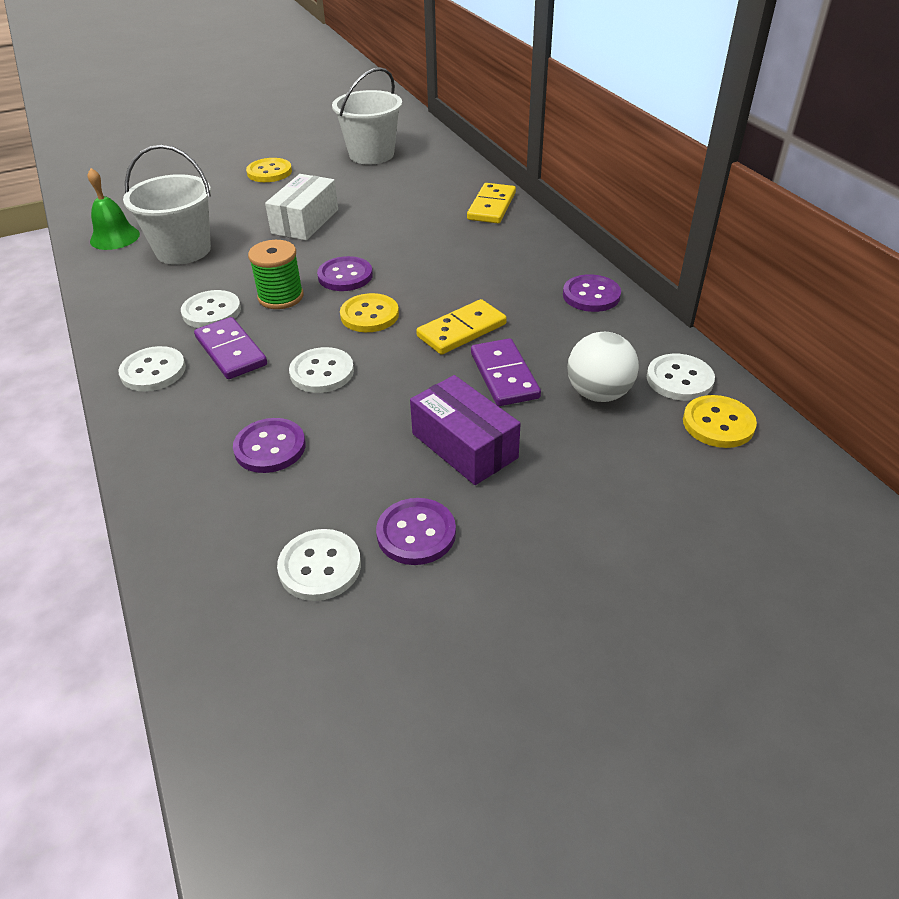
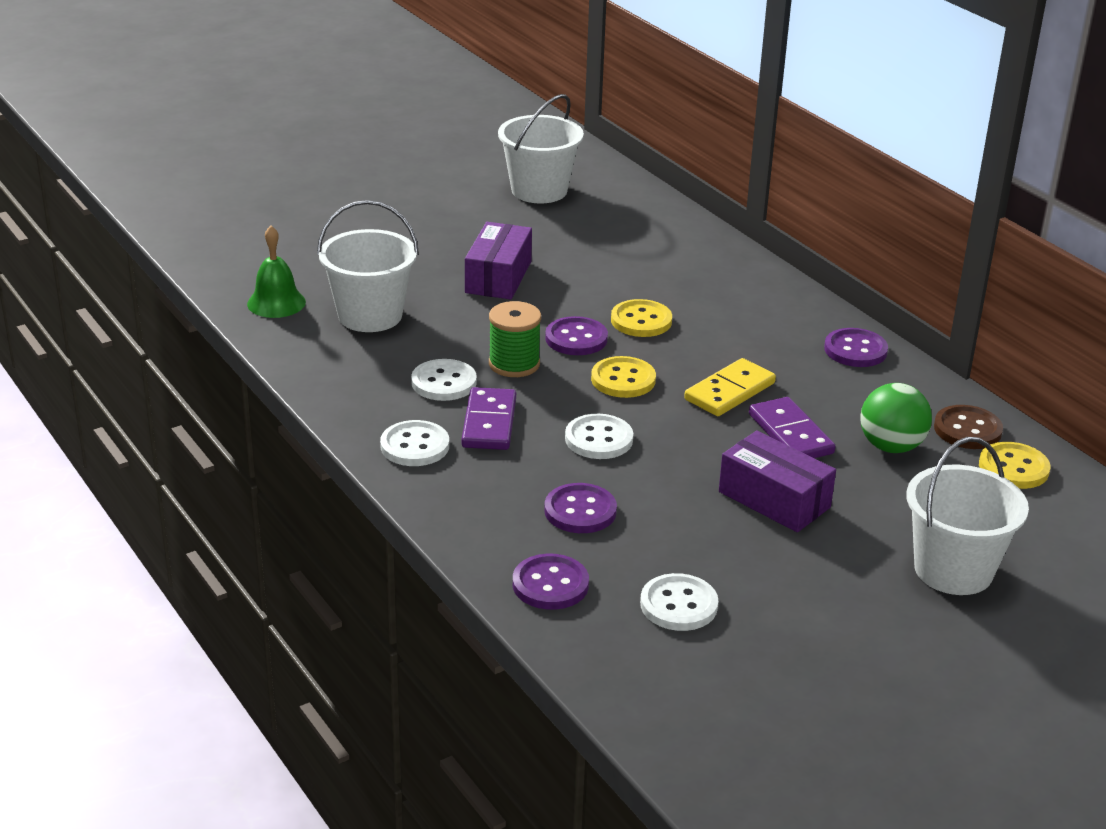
camera: 10 degrees left, 10 degrees down
(231, 351) = (489, 423): purple domino -> purple domino turned 45 degrees clockwise
(269, 172) = (422, 216): yellow button -> yellow button (641, 321)
(305, 221) = (498, 277): white box -> purple box
(416, 533) = (757, 574): purple button -> purple button (550, 584)
(491, 206) = (711, 253): yellow domino -> none
(598, 394) = (891, 446): white ball -> green ball
(628, 542) = (953, 570): none -> white bucket
(679, 379) = (967, 430): white button -> brown button

